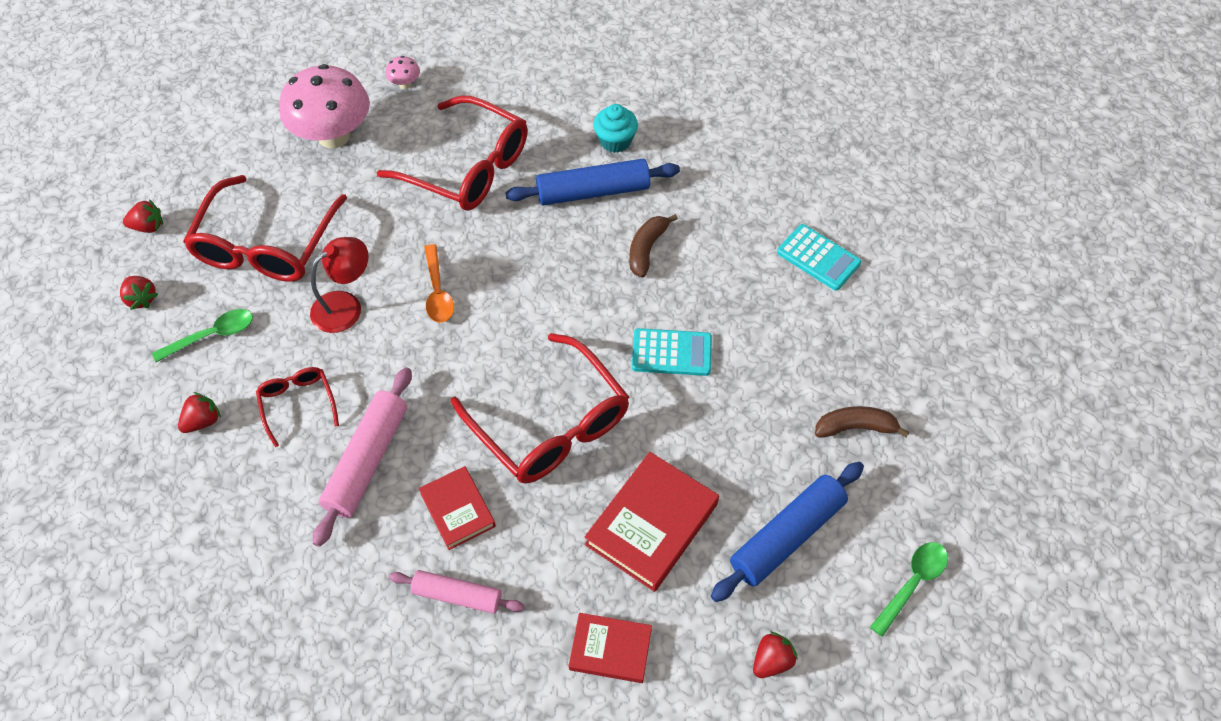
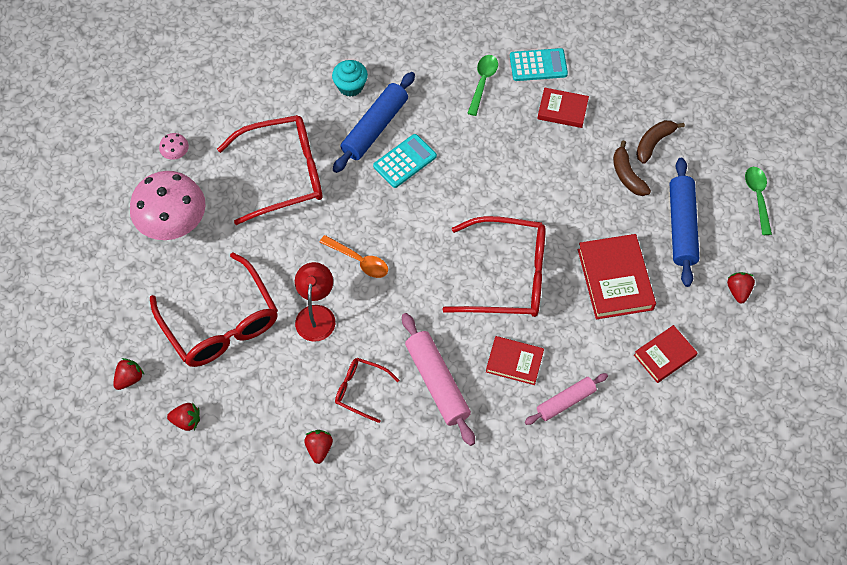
camera: 45 degrees left, 5 degrees up
(212, 335) = (260, 401): green spoon -> green spoon (482, 82)
(647, 249) = (444, 136): brown banana -> brown banana (627, 175)
(671, 353) = (524, 183): turquoise calculator -> turquoise calculator (405, 161)
(794, 317) = (562, 110): none -> red book

